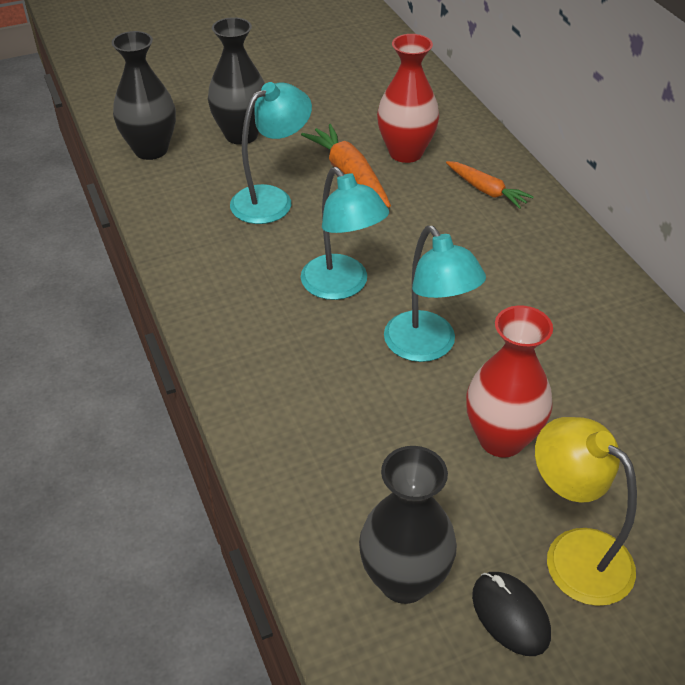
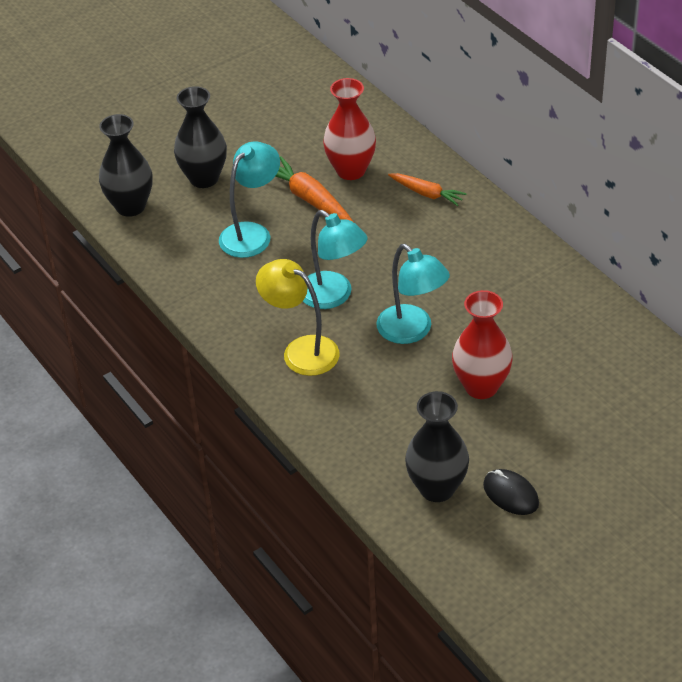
camera: 10 degrees left, 0 degrees up
(574, 553) = (545, 450): yellow lamp -> yellow lamp (301, 350)

